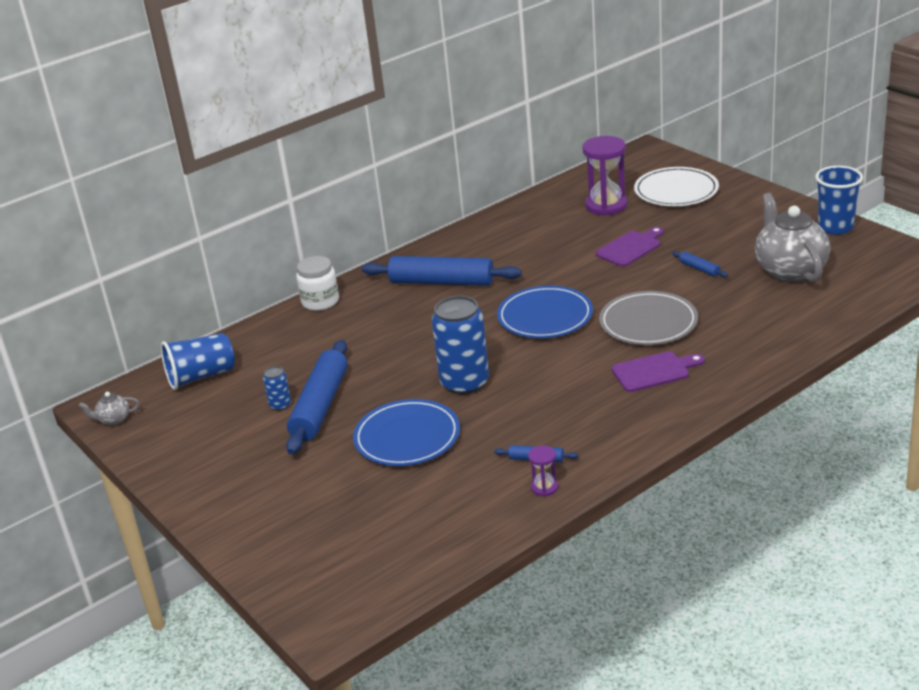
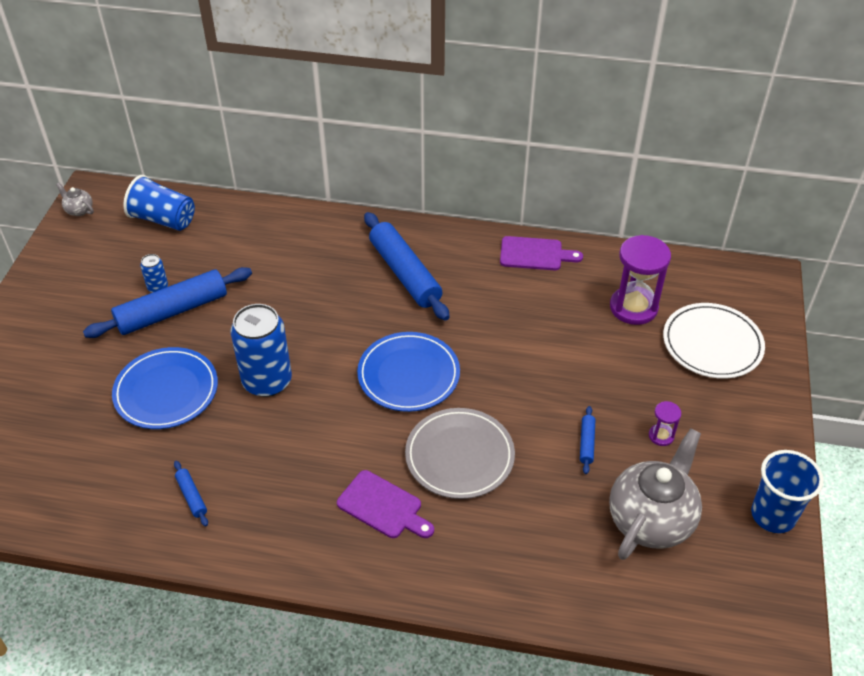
camera: 45 degrees right, 15 degrees up
(320, 301) = (314, 219): white jar -> none
(544, 487) = (155, 526): purple hourglass -> purple hourglass (661, 436)
(630, 248) = (576, 369): purple cutting board -> purple cutting board (535, 254)

